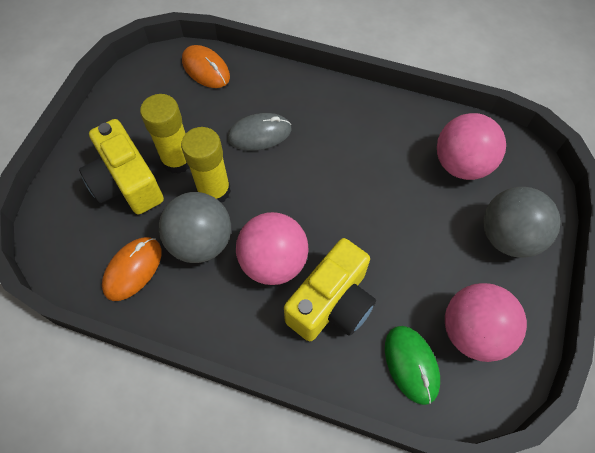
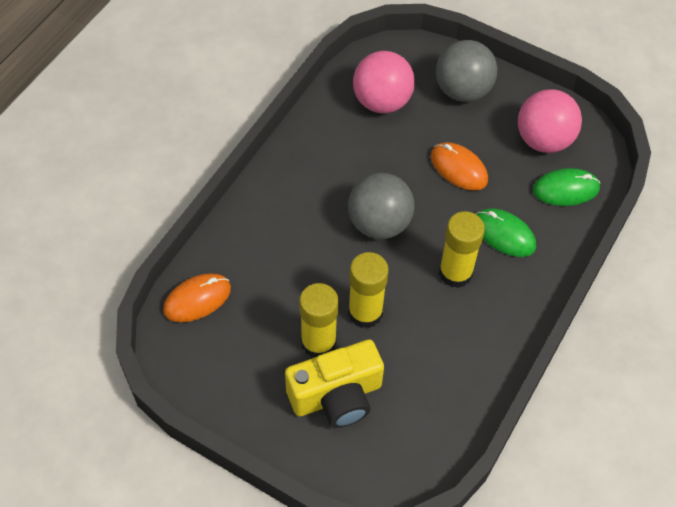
camera: 80 degrees left, 5 degrees down
(133, 269) = (442, 397): orange mouse -> orange mouse (459, 168)
(201, 242) = (422, 332): grey ball -> grey ball (379, 223)
(259, 134) = (304, 260): grey mouse -> none
(273, 262) = (455, 273): pink ball -> yellow glue stick
(332, 303) = (504, 234): yellow camera -> green mouse

